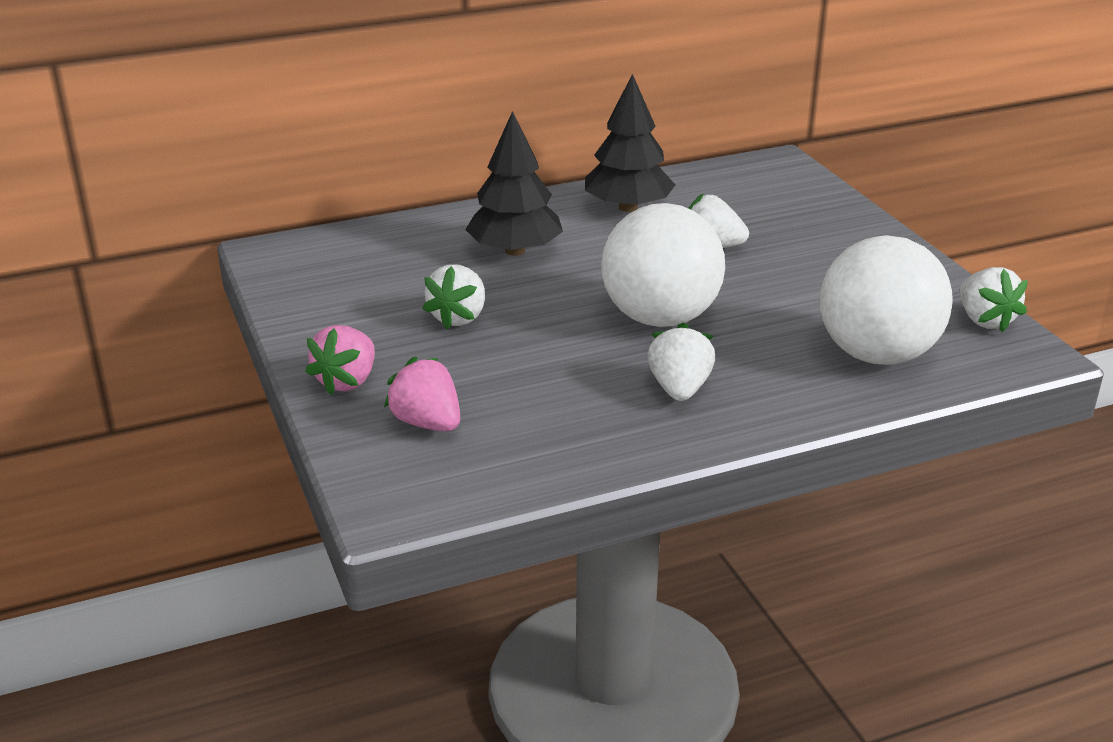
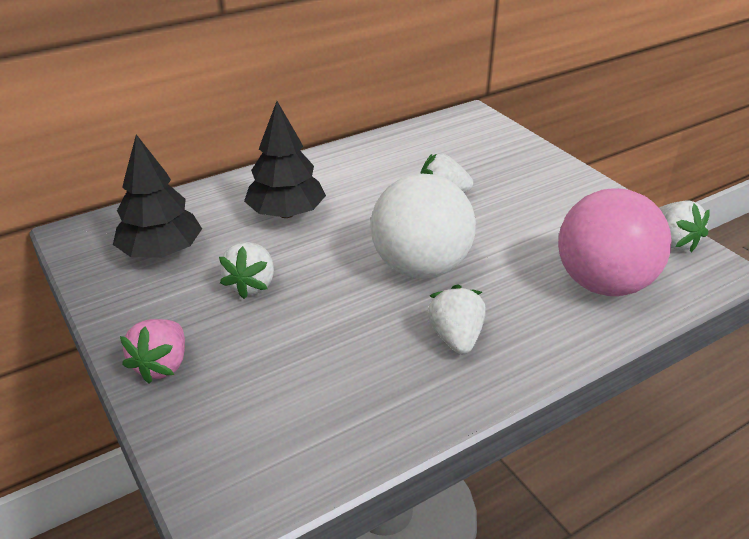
camera: 10 degrees left, 5 degrees up
(427, 423) = (243, 404): pink strawberry -> none
(627, 207) = (368, 164): black tree -> black tree (161, 252)
(877, 355) = (603, 284): white ball -> pink ball

